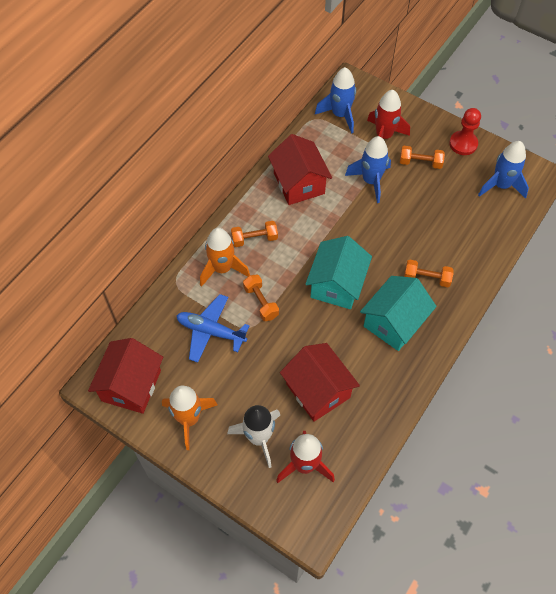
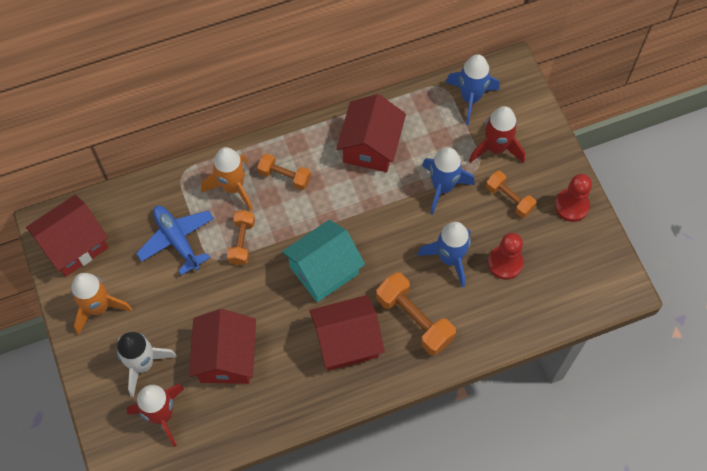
camera: 35 degrees right, 5 degrees up
(394, 322) = (346, 341): turquoise house -> red house
(426, 278) = (414, 319): orange dumbbell -> orange dumbbell, size x1.60
(453, 204) = (505, 263): none -> red pawn
(501, 185) = (572, 274): blue rocket -> blue rocket (449, 258)

